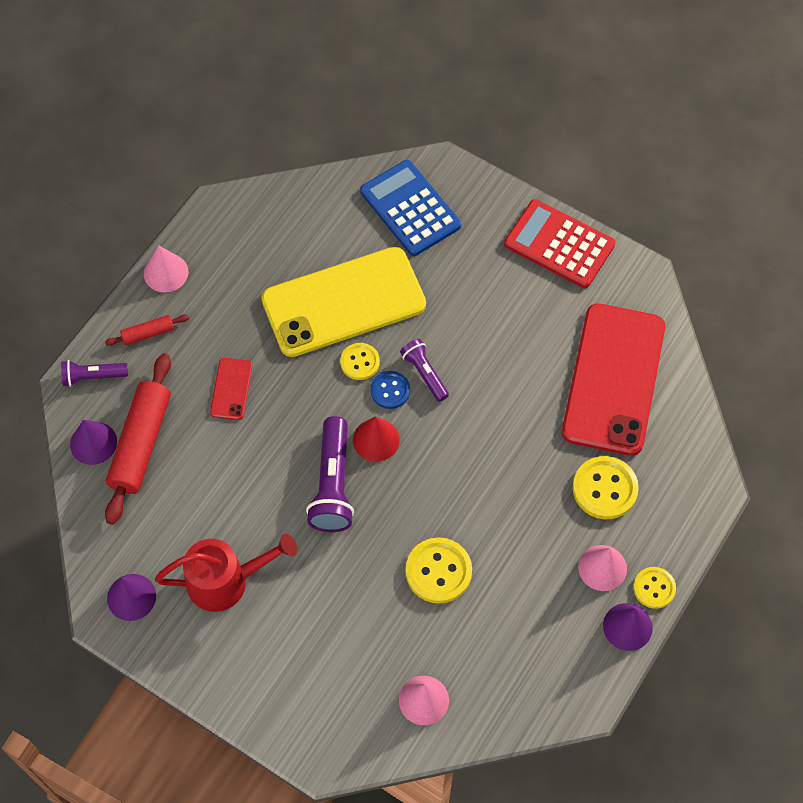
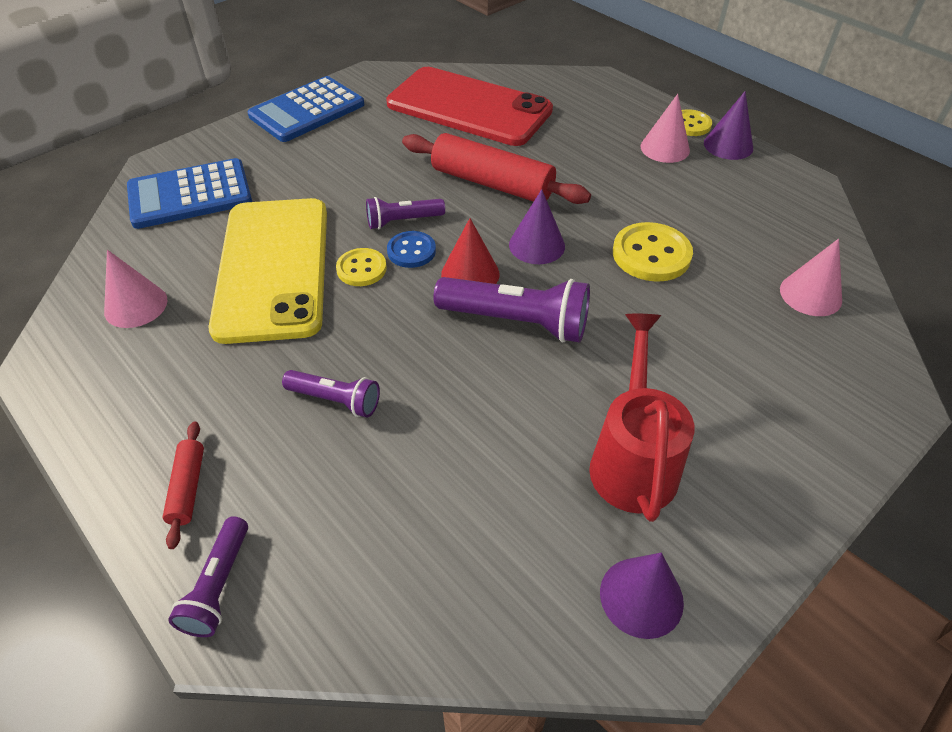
camera: 75 degrees left, 15 degrees down
(93, 443) = (343, 607): purple cone -> purple cone (537, 245)
(140, 443) = (374, 533): red rolling pin -> red rolling pin (492, 184)
(166, 272) = (100, 445): pink cone -> pink cone (136, 305)
(231, 389) = (335, 400): red phone -> purple flashlight
(559, 244) = (307, 110): red calculator -> blue calculator
(605, 489) = (582, 132): yellow button -> none

